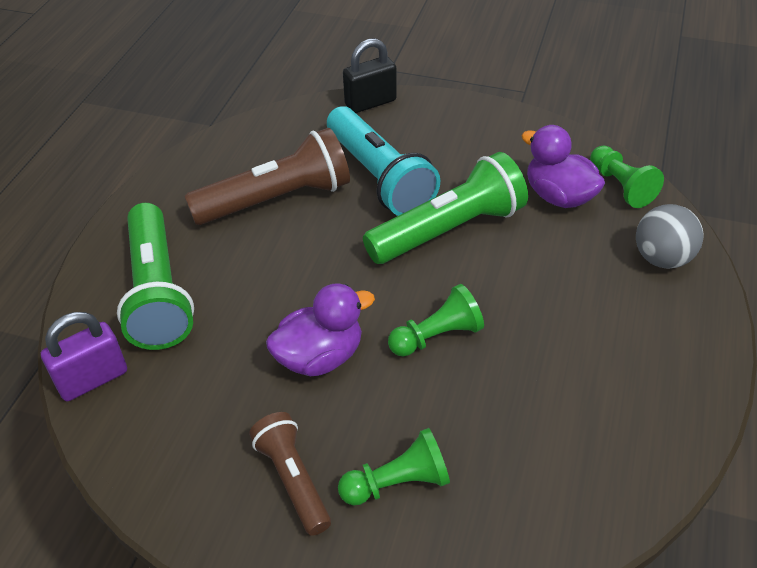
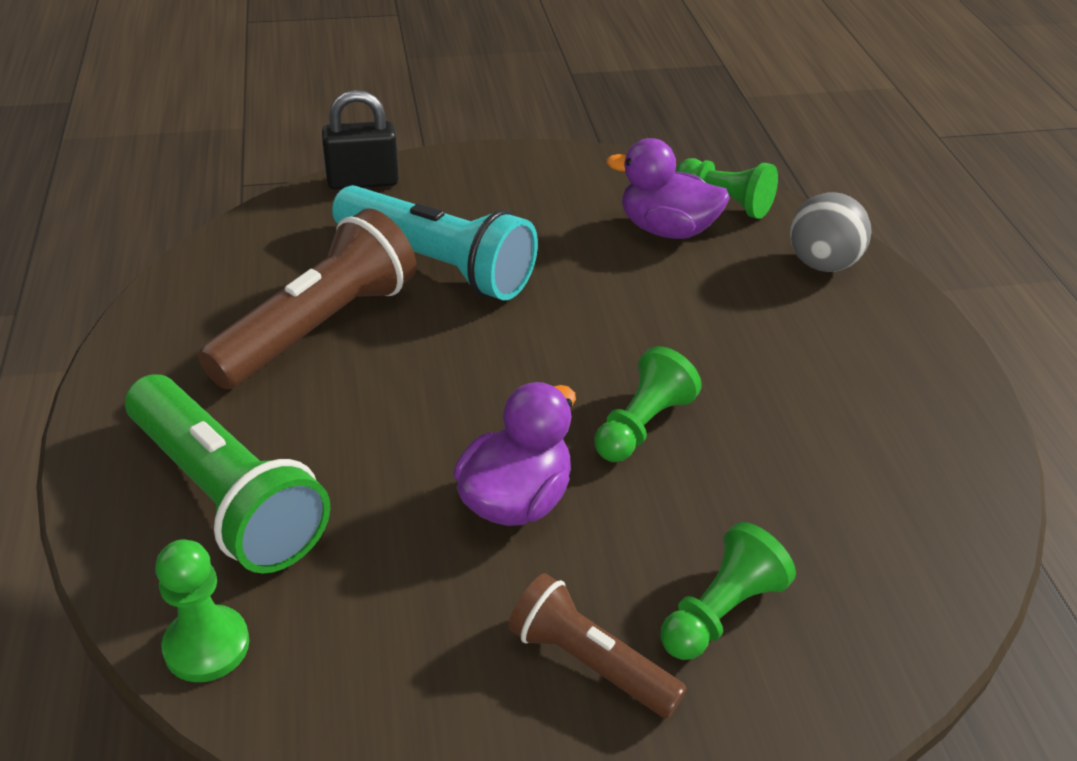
camera: 30 degrees left, 5 degrees down
(93, 379) = (206, 646): purple padlock -> green pawn
(370, 103) = (363, 181): black padlock -> black padlock turned 45 degrees clockwise
(449, 230) = (568, 301): green flashlight -> none

